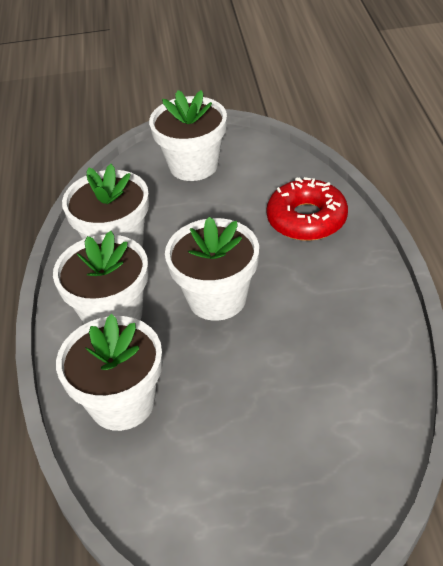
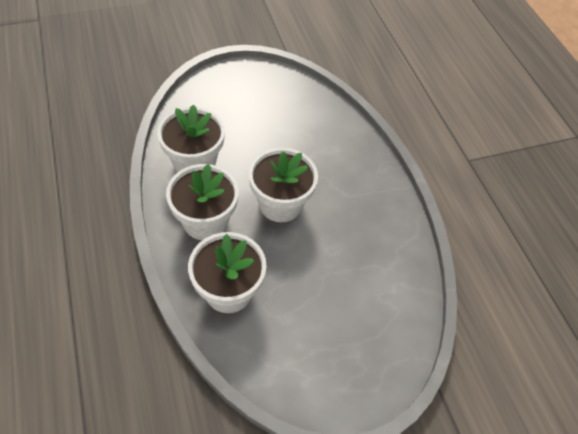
camera: 20 degrees left, 10 degrees up
(193, 165) = (240, 93): white flower pot -> none
(306, 219) = (332, 138): red donut -> none

